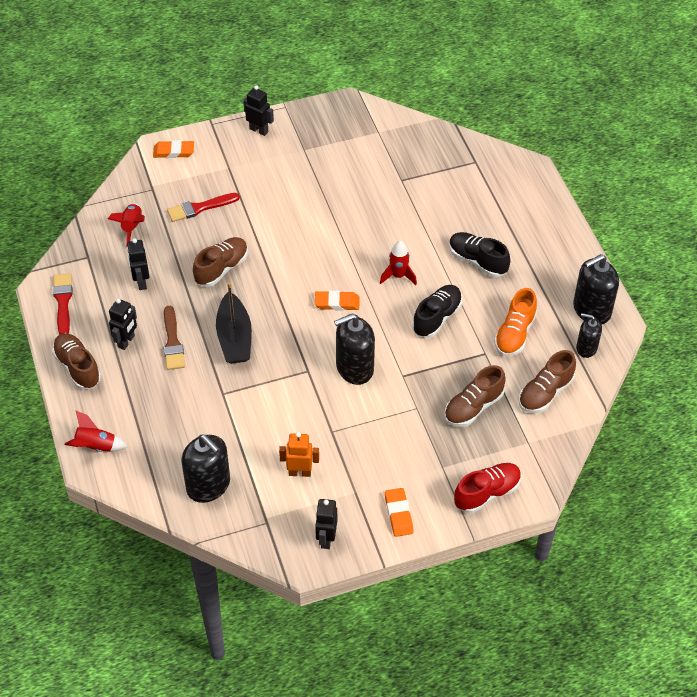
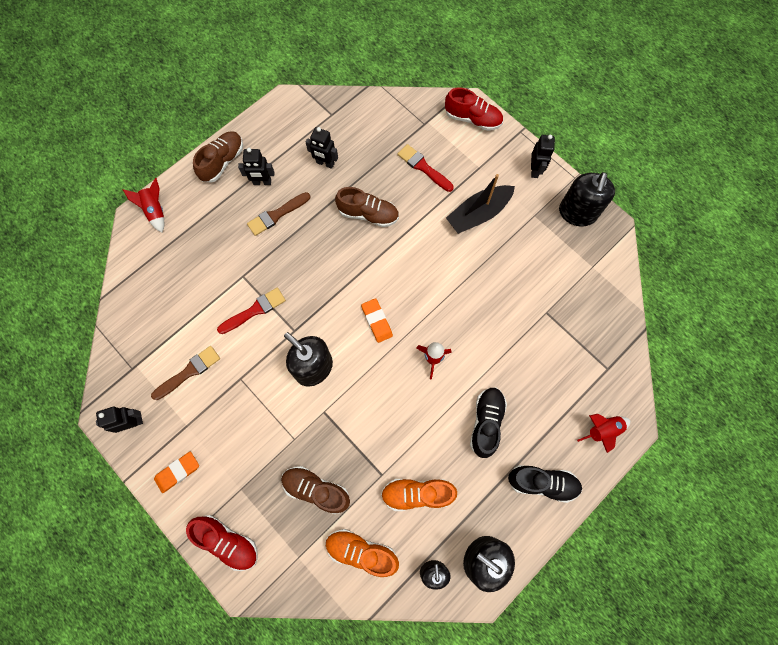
camera: 65 degrees right, 20 degrees up
(63, 302) = (279, 120): red brush -> red brush (254, 310)
(132, 227) = (376, 129): red rocket -> red rocket (602, 430)
(141, 282) = (325, 163): black robot -> black robot turned 120 degrees counterclockwise
(173, 151) = (472, 119): orange eraser -> red shoe
(208, 485) = (150, 308): black soap dispenser -> black soap dispenser (577, 213)
(234, 338) = (302, 258): black boat -> black boat (478, 214)
(300, 472) = (189, 372): orange robot -> brown brush
(437, 317) = (402, 414): black shoe -> black shoe (542, 483)
(545, 393) = (361, 551): brown shoe -> orange shoe

